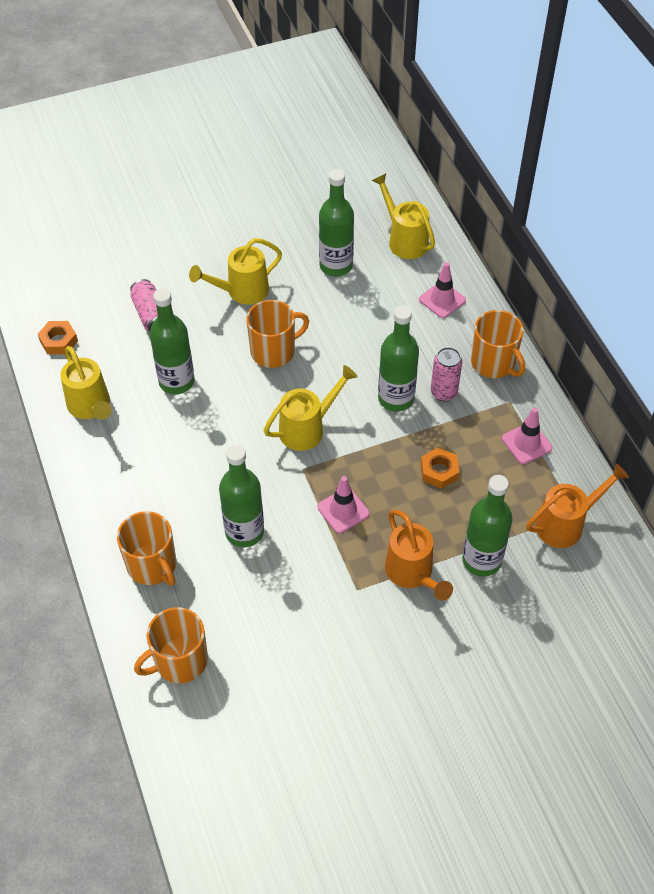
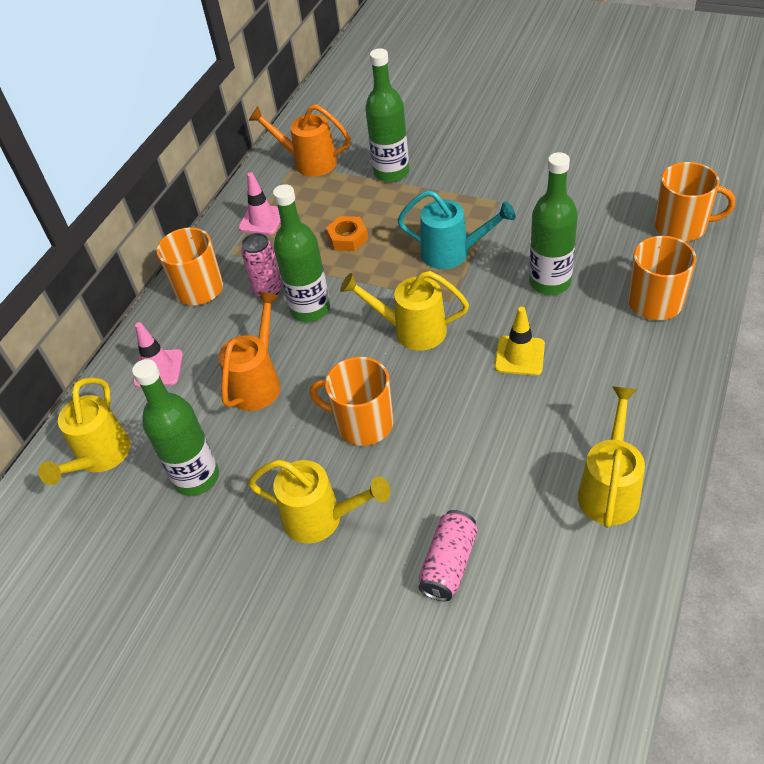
camera: 130 degrees left, 5 degrees down
(59, 341) = (591, 609): orange nut -> none
(176, 381) = (491, 456): green bottle -> none
(215, 457) = (519, 356): none -> yellow traffic cone
(343, 510) = (452, 253): pink traffic cone -> turquoise watering can
(412, 573) = (448, 189): orange watering can -> orange watering can (258, 382)

